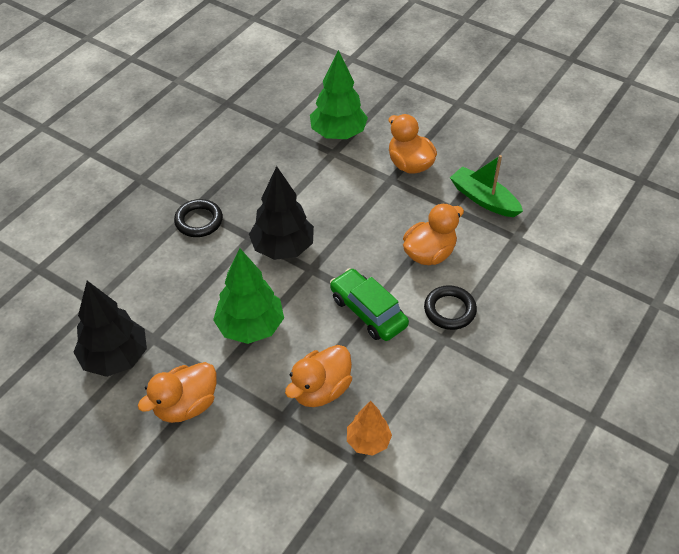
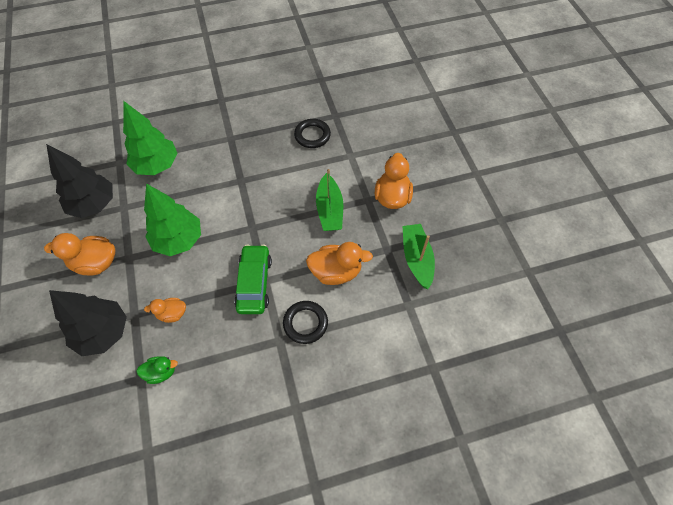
camera: 40 degrees right, 10 degrees up
(199, 221) = (223, 149): black ring -> black ring (312, 135)
(282, 248) = (251, 201): black tree -> black tree (103, 333)
(320, 390) = (172, 314): orange duck -> orange duck, size x0.58
(338, 133) = (368, 144): green tree -> green tree (157, 165)
(366, 208) = (329, 210): none -> green boat
(368, 441) = (161, 372): orange tree -> green duck

